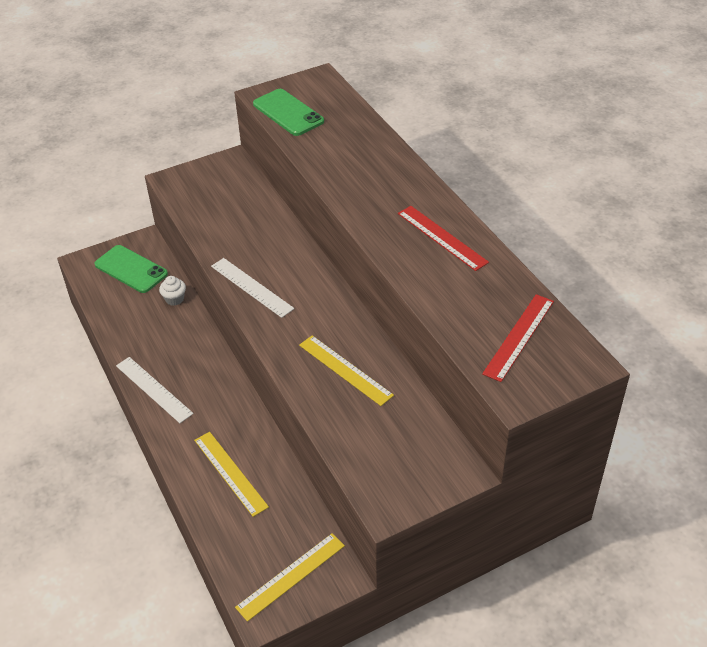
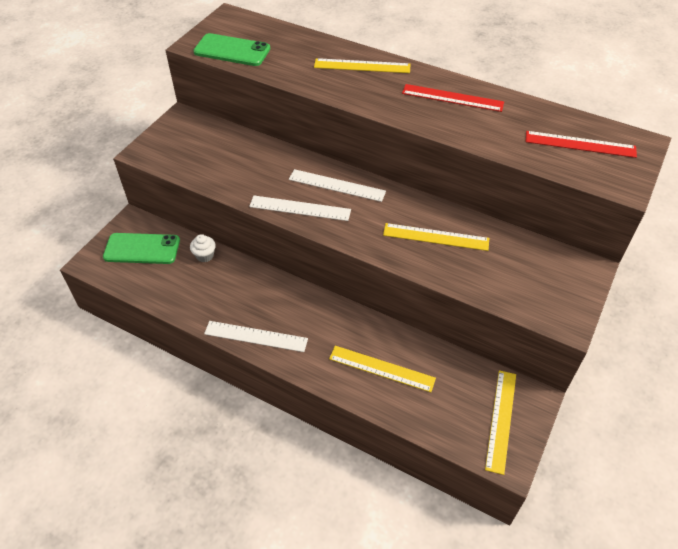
camera: 35 degrees left, 5 degrees up
(304, 281) = (337, 185): none -> white ruler
(389, 172) = (362, 66): none -> yellow ruler
(519, 336) = (580, 144): red ruler -> red ruler turned 75 degrees counterclockwise

